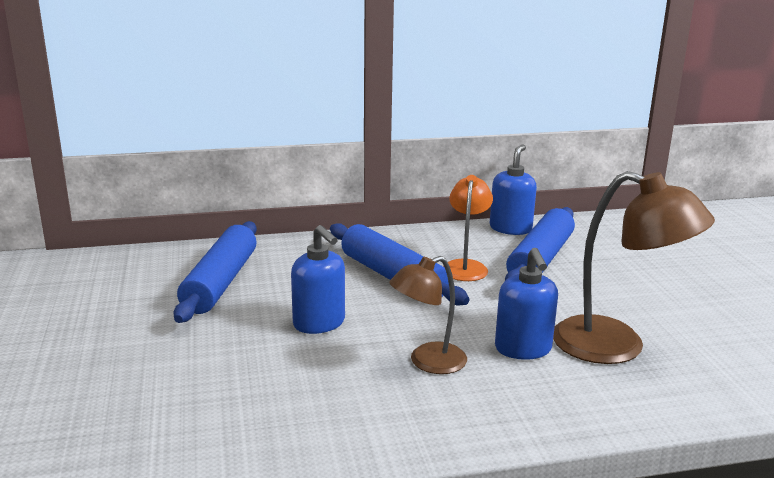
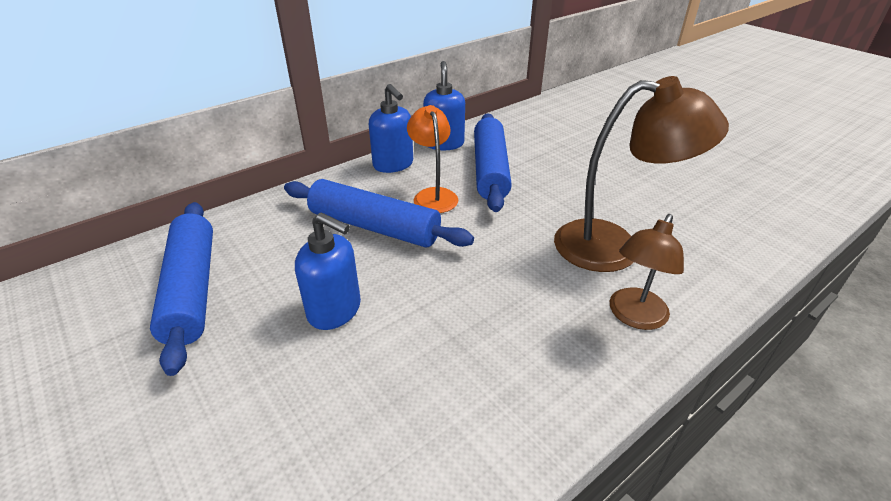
camera: 25 degrees left, 15 degrees up
(428, 362) = (473, 324): brown lamp -> brown lamp (634, 317)
(523, 349) = (545, 276): blue soap dispenser -> blue soap dispenser (393, 165)

